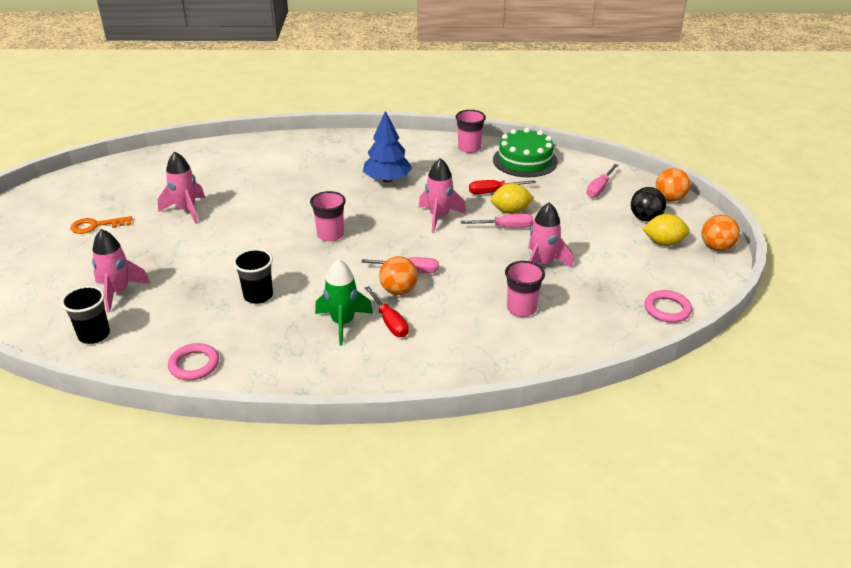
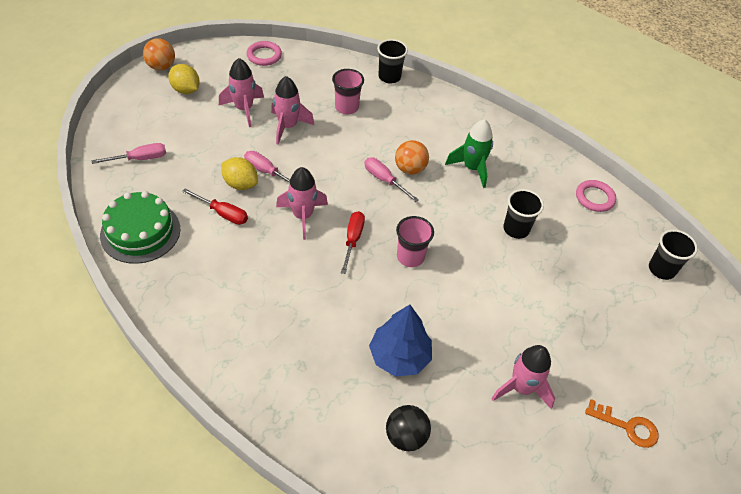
camera: 145 degrees left, 15 degrees up
(118, 292) = (629, 306): pink rocket -> pink rocket (244, 109)
(387, 179) = (291, 296): blue tree -> blue tree (399, 356)
(389, 322) = (440, 150): red screwdriver -> red screwdriver (353, 240)
(469, 148) = (159, 288): pink cup -> none
(527, 366) = (389, 77): none -> black cup
(645, 218) = (160, 113): black ball -> black ball (406, 436)
(669, 199) = (112, 116): orange ball -> none

